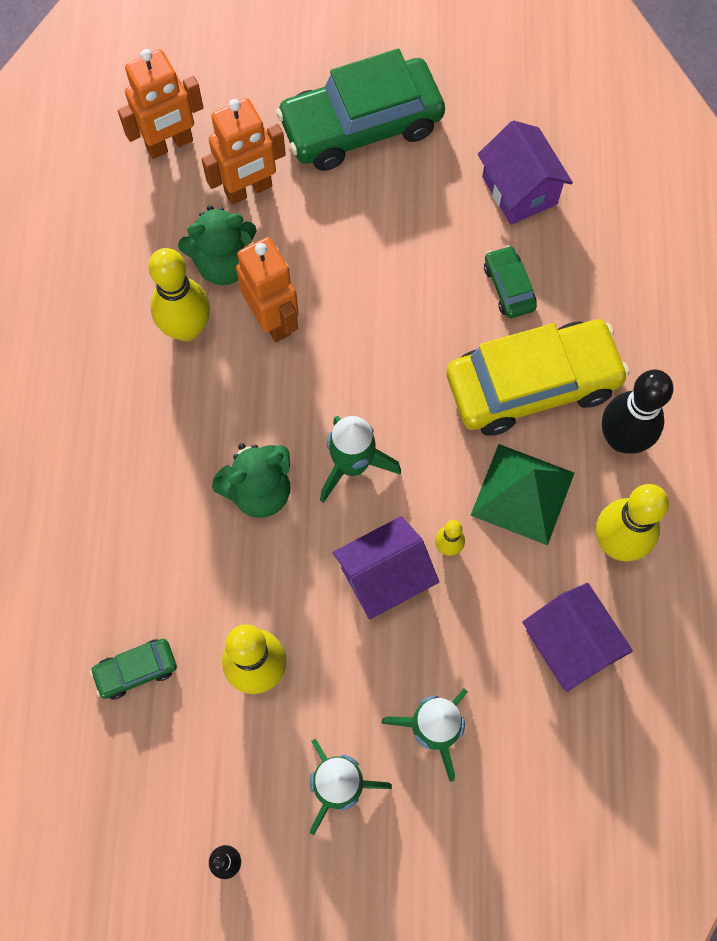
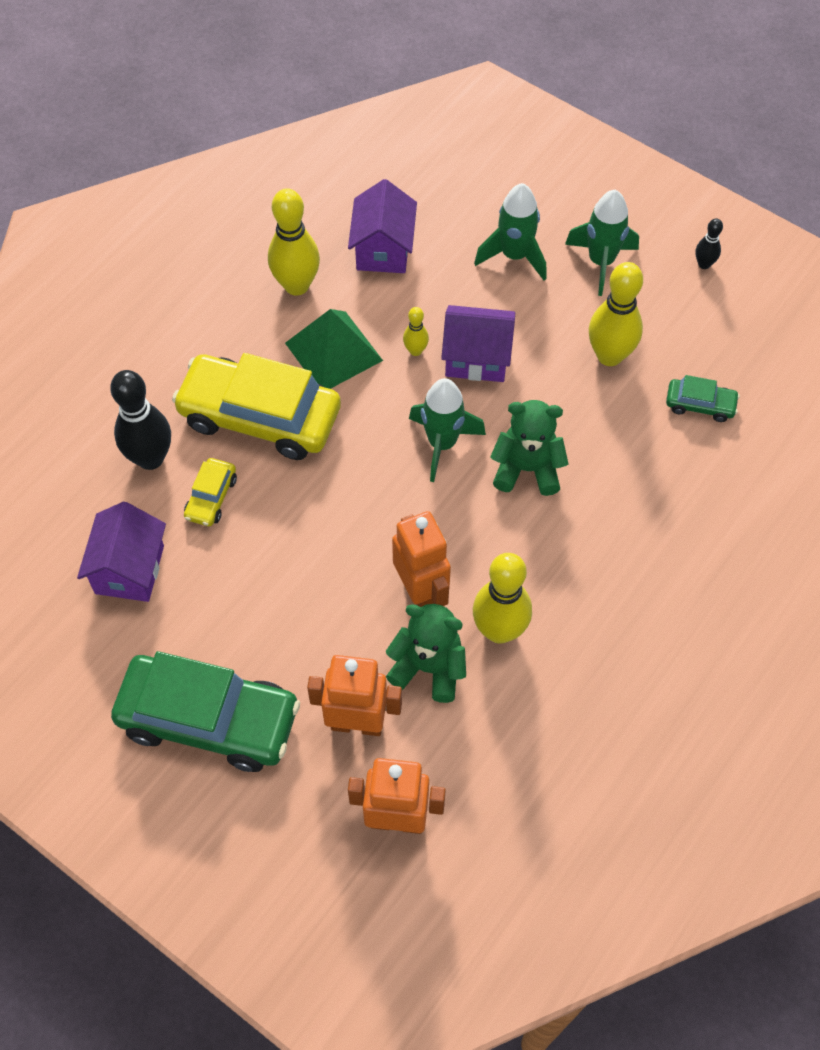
camera: 145 degrees left, 10 degrees down
(273, 319) = (421, 592): orange robot -> orange robot turned 150 degrees clockwise
(508, 287) = (211, 497): green car -> yellow car
(622, 439) = (230, 343): black bowling pin -> black bowling pin (150, 458)

